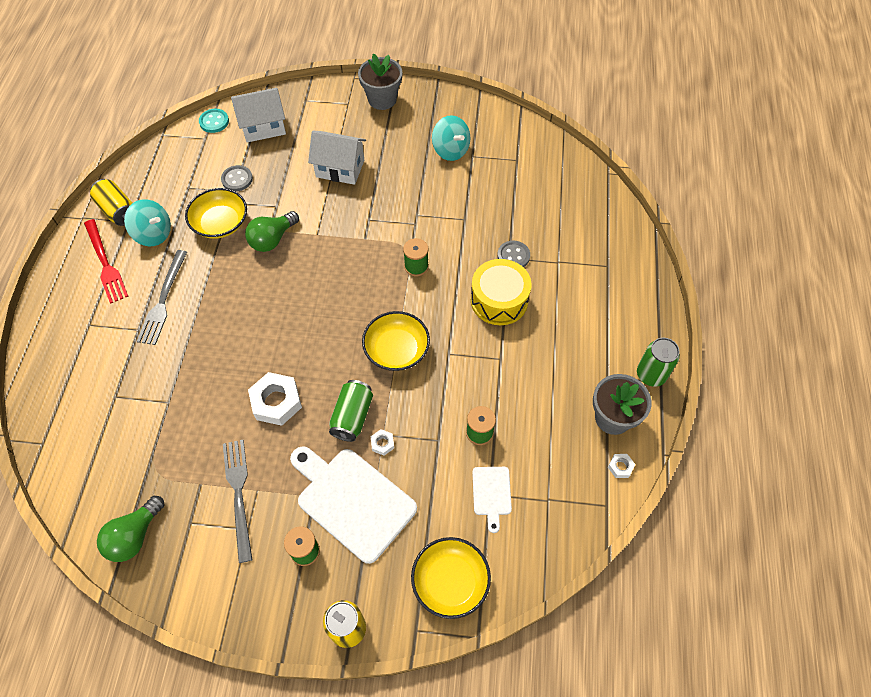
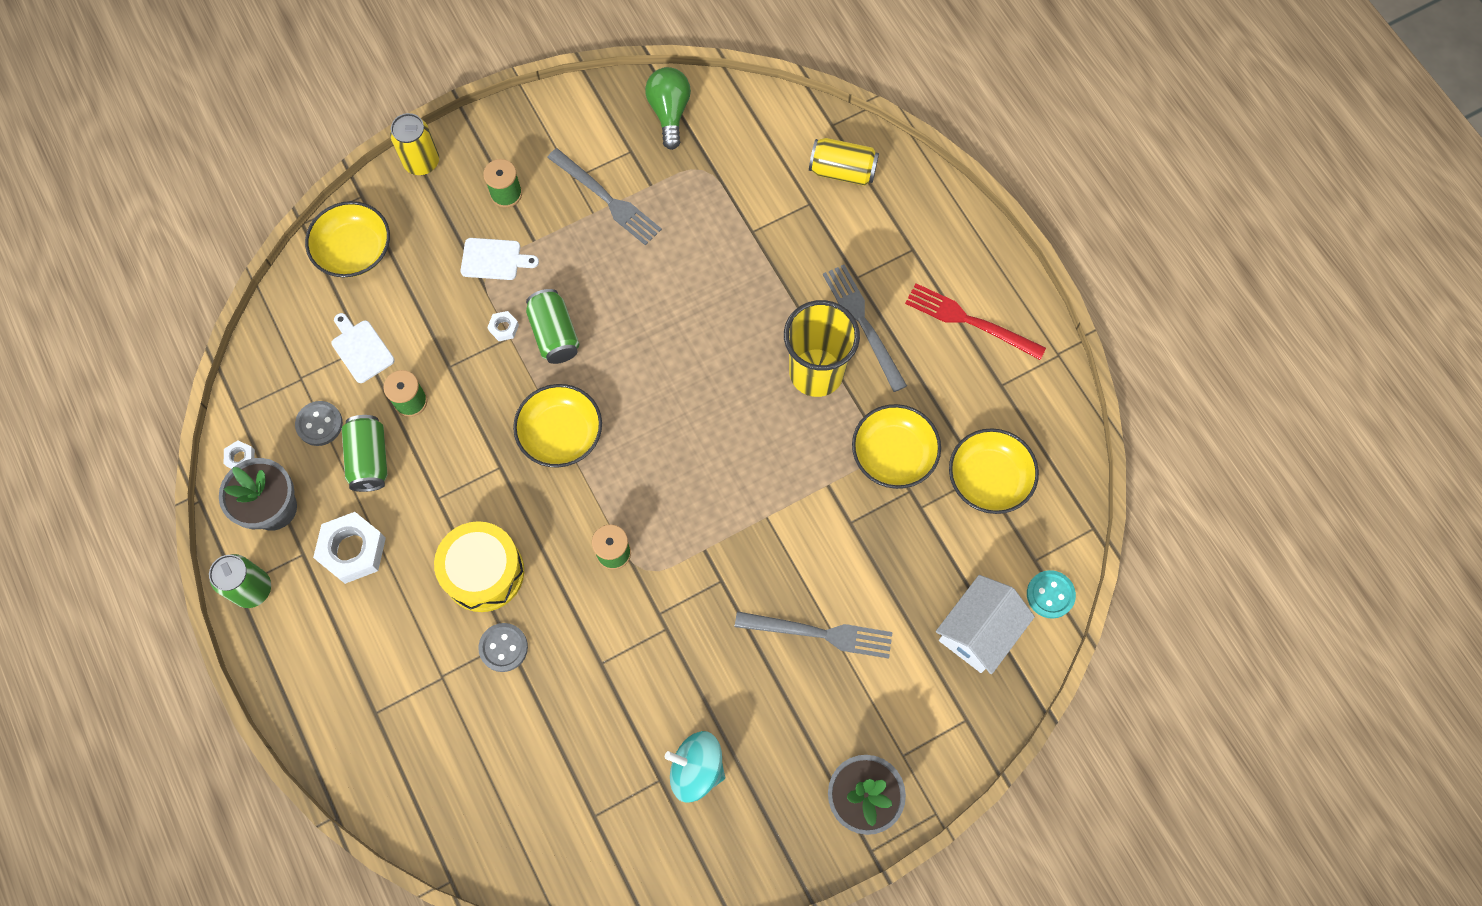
camera: 145 degrees right, 10 degrees up
(118, 210) = (1028, 390): yellow can -> yellow can (842, 171)
(153, 234) = (955, 389): turquoise spinning top -> none
(186, 183) = (989, 478): none -> yellow bowl
(217, 290) = (816, 372): none -> yellow cup
(237, 179) = (933, 527): grey button -> grey button (319, 424)
(272, 239) = (813, 474): green light bulb -> none
(276, 402) = (644, 299): white nut -> white nut (352, 550)
(340, 168) = (819, 633): white house -> grey fork
(352, 501) = (494, 259): white cutting board -> white cutting board, size x0.49
(530, 410) = (369, 459): none -> green can

